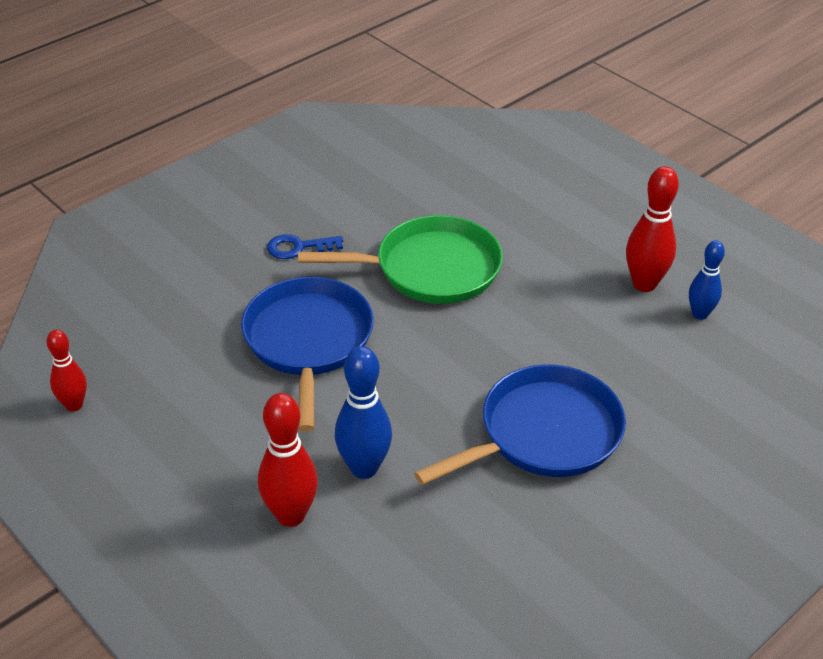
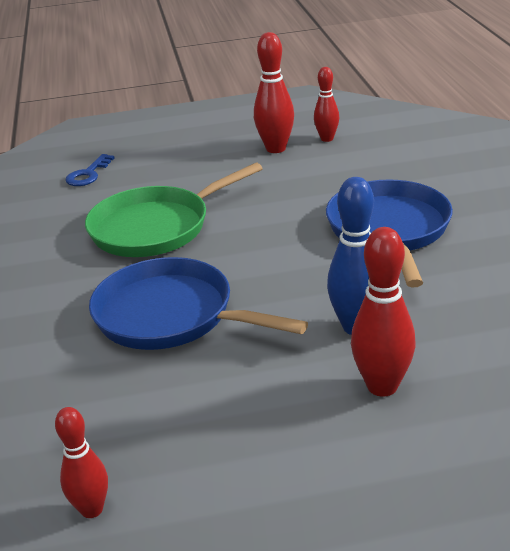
camera: 55 degrees left, 10 degrees down
(298, 247) = (42, 287): blue key -> blue key (88, 174)
(431, 269) = (155, 228): green pan -> green pan turned 150 degrees counterclockwise
(700, 314) = (327, 139): blue bowling pin -> red bowling pin

